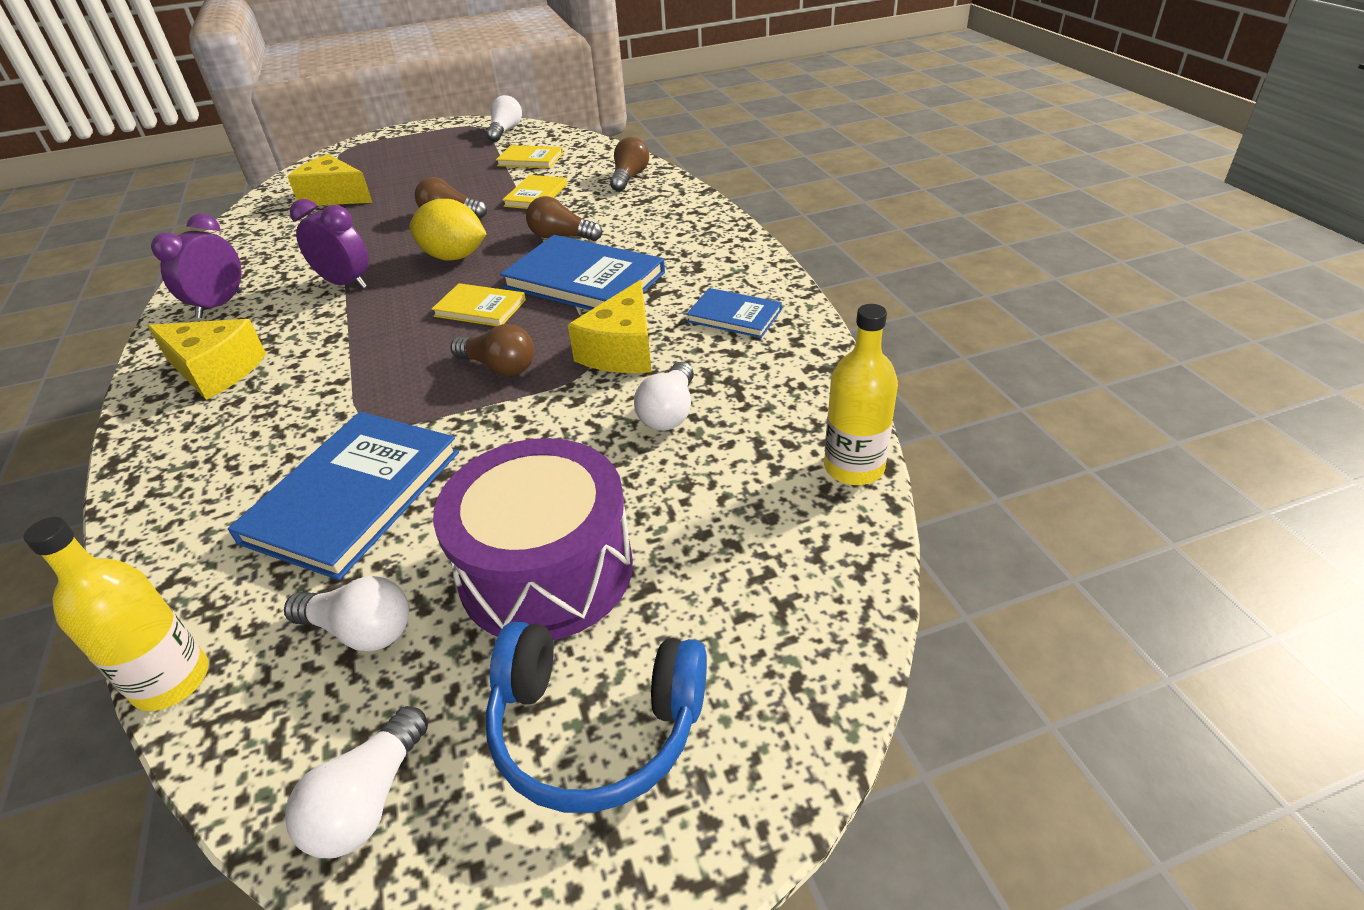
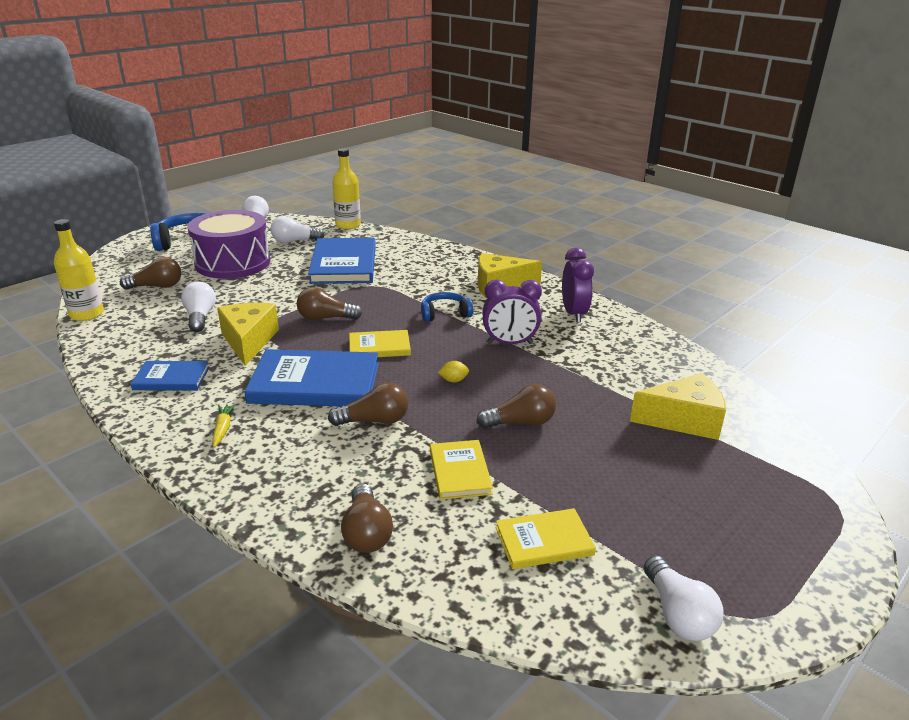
camera: 150 degrees right, 10 degrees down
(351, 339) = (445, 314): none -> blue headphones
(454, 257) = (453, 380): yellow lemon -> yellow lemon, size x0.40
(697, 254) = (223, 429): none -> yellow carrot
(723, 521) = (157, 286): none -> brown light bulb

